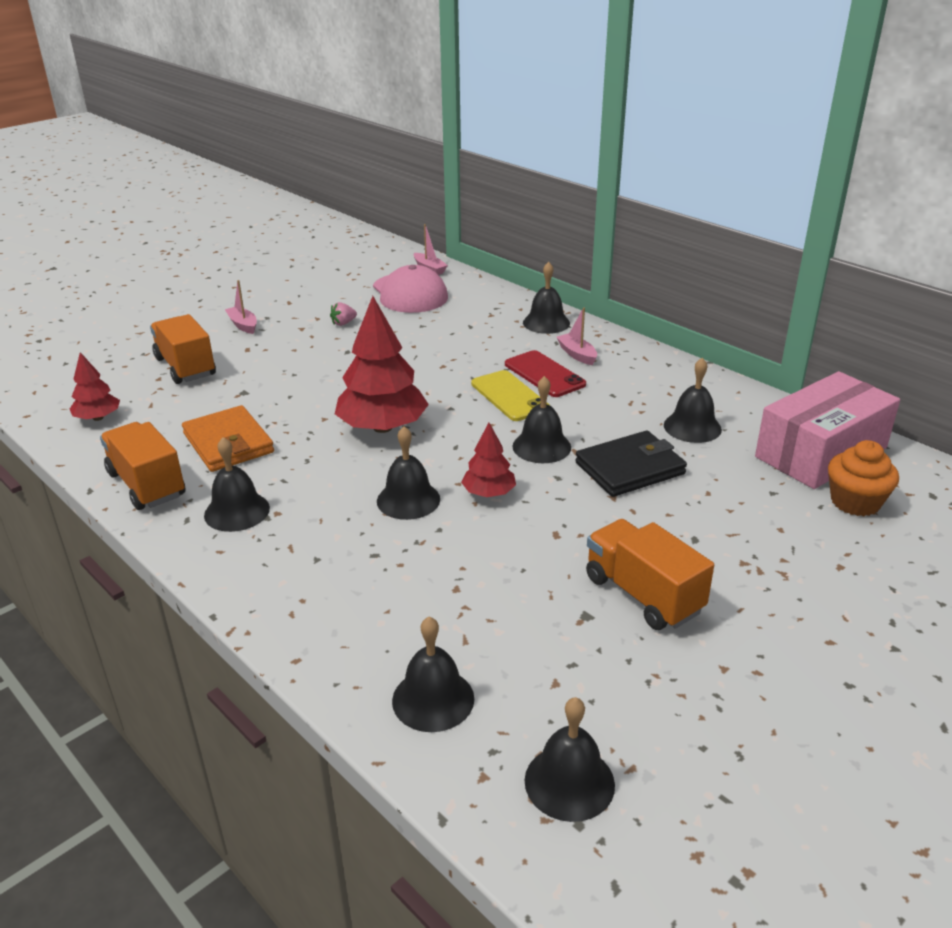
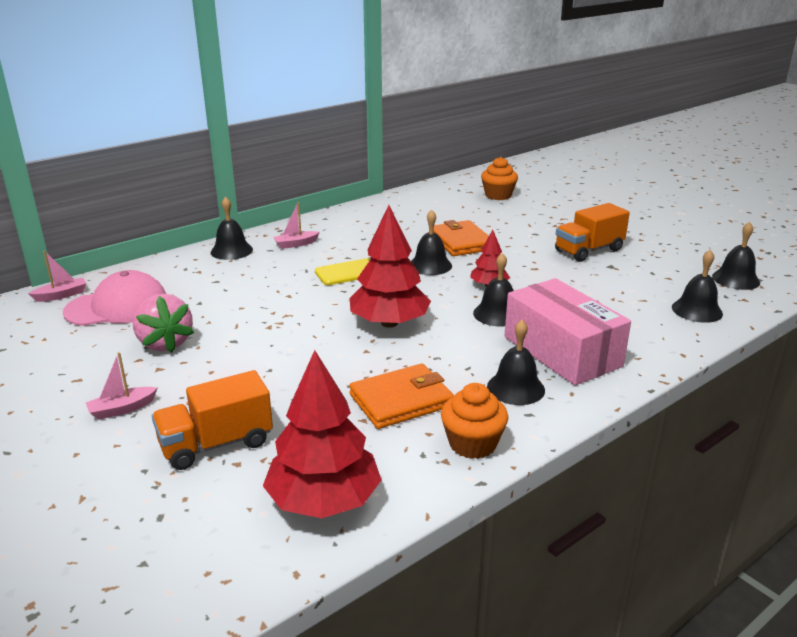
camera: 85 degrees left, 5 degrees down
(98, 418) = (324, 500): red tree -> red tree, size x1.88
(147, 485) = (472, 444): orange truck -> orange cupcake
(343, 323) = (165, 343): pink strawberry -> pink strawberry, size x2.21
(544, 374) = (323, 257): red phone -> none
(629, 468) = (461, 242): black wallet -> orange wallet
(692, 427) = (413, 221): black bell -> none
(821, 452) = (448, 195): pink box -> pink box (562, 351)

